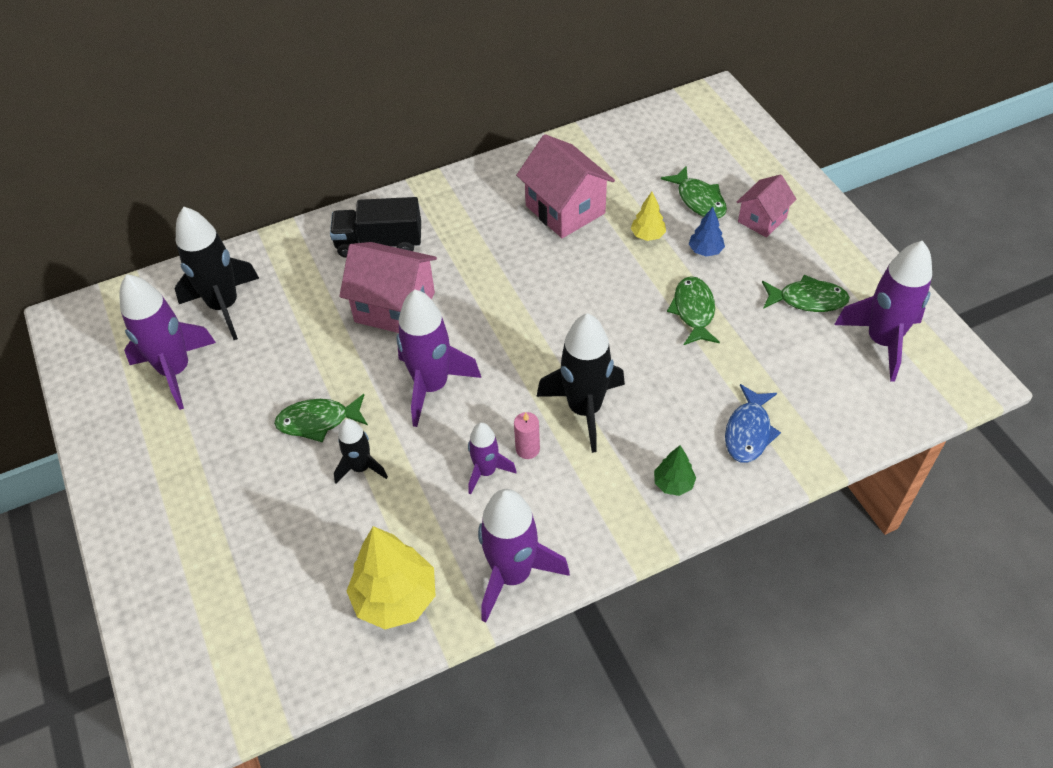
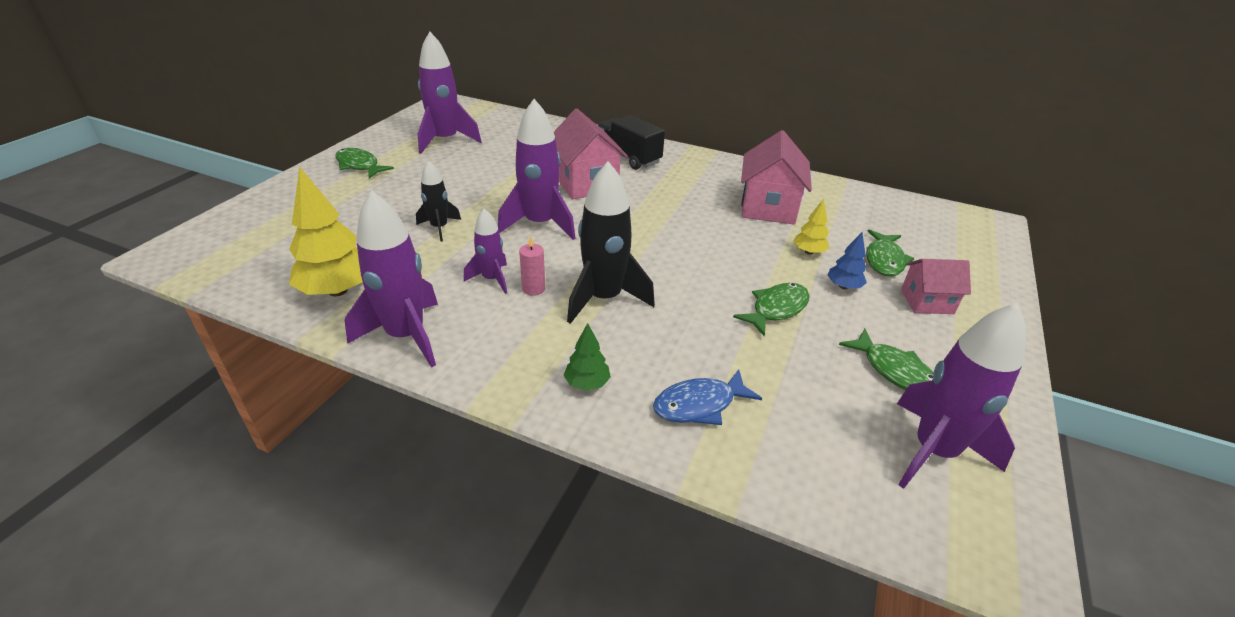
camera: 45 degrees right, 15 degrees down
(224, 306) = (510, 134): black rocket -> none
(318, 421) = (460, 197): green fish -> green fish (359, 165)

